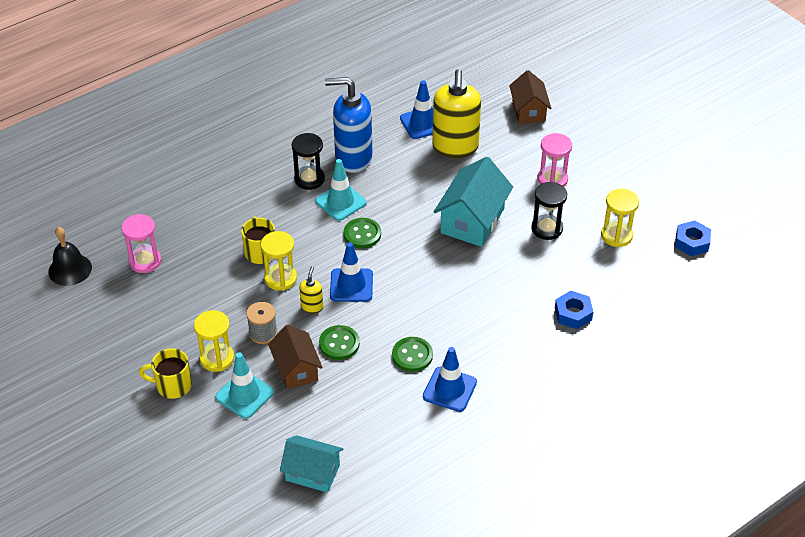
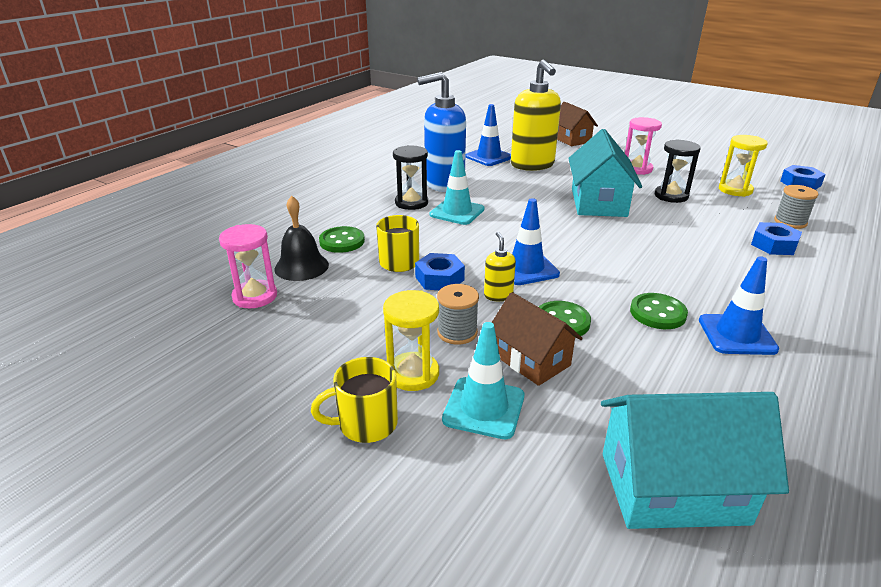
camera: 20 degrees left, 15 degrees down
(70, 269) = (147, 324): black bell -> black bell (301, 266)
(280, 278) = (439, 278): yellow hourglass -> blue nut
(312, 473) = (673, 488): turquoise house -> turquoise house, size x1.52
(362, 234) = (500, 229): green button -> green button (342, 241)
(619, 291) = (790, 222): none -> grey spool

